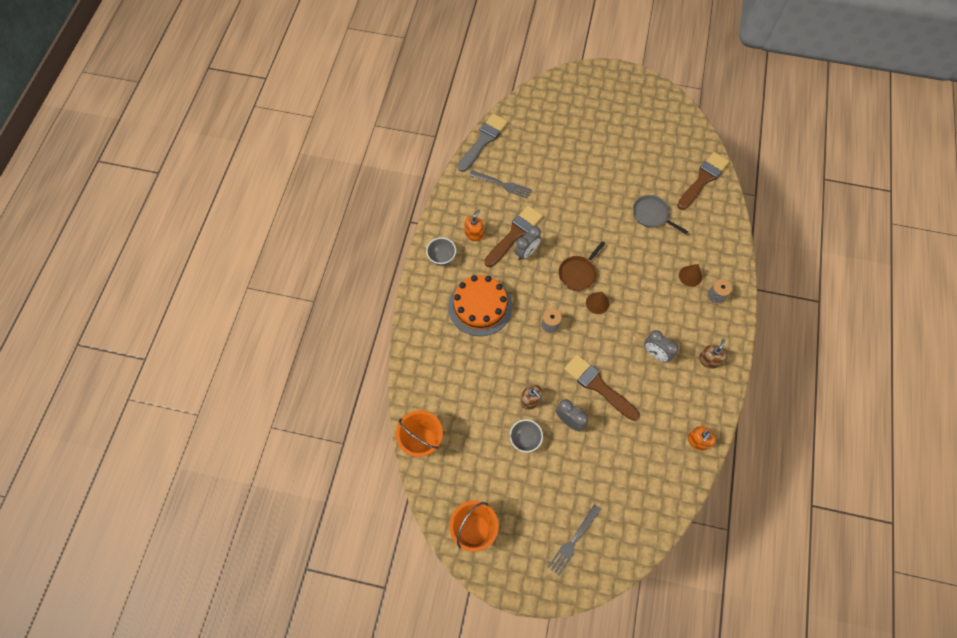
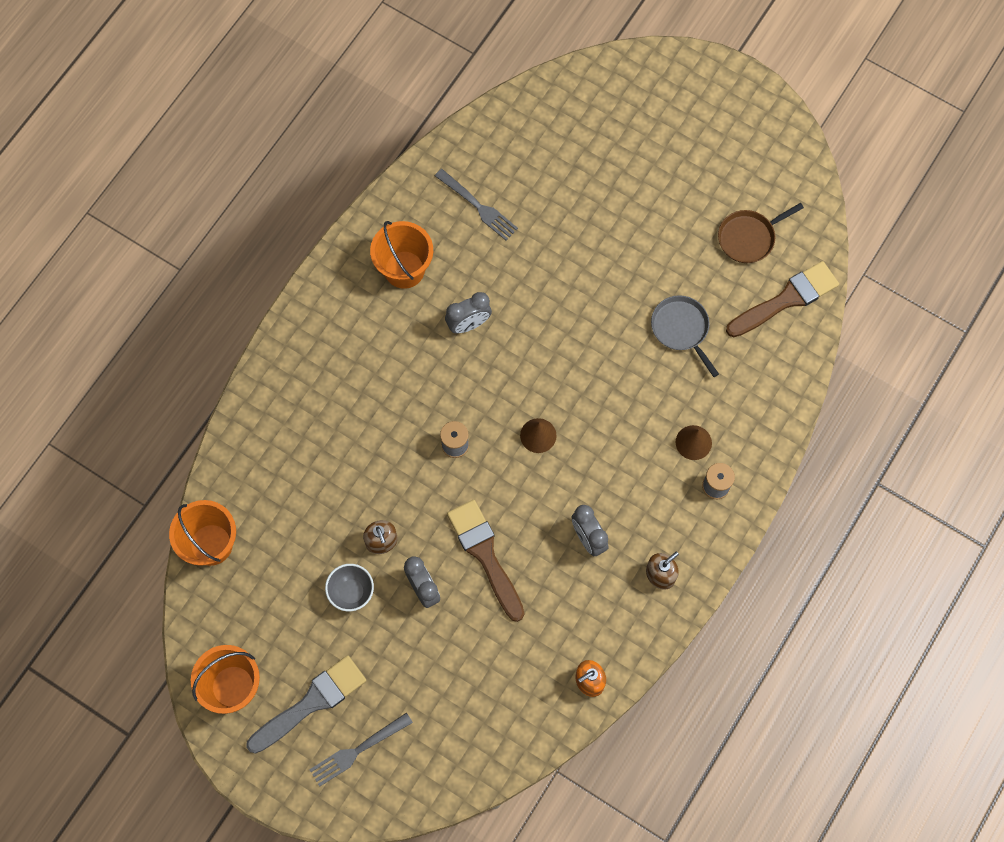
camera: 20 degrees right, 5 degrees up
(441, 257) = (343, 290): grey bowl -> none
(474, 234) = (404, 269): orange soap dispenser -> orange bucket
(480, 306) = (368, 382): orange cake -> none
(483, 141) = (479, 126): grey brush -> grey brush (311, 702)
(514, 234) = (463, 290): brown brush -> none
(578, 273) = (530, 381): brown pan -> brown pan (748, 238)

